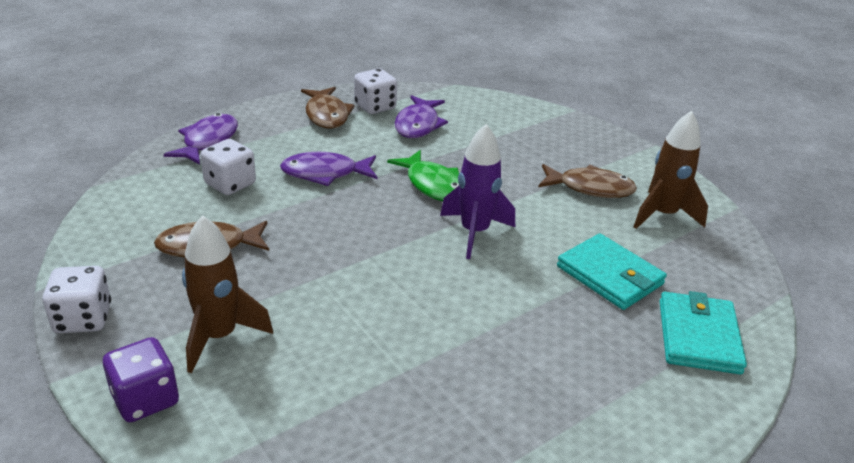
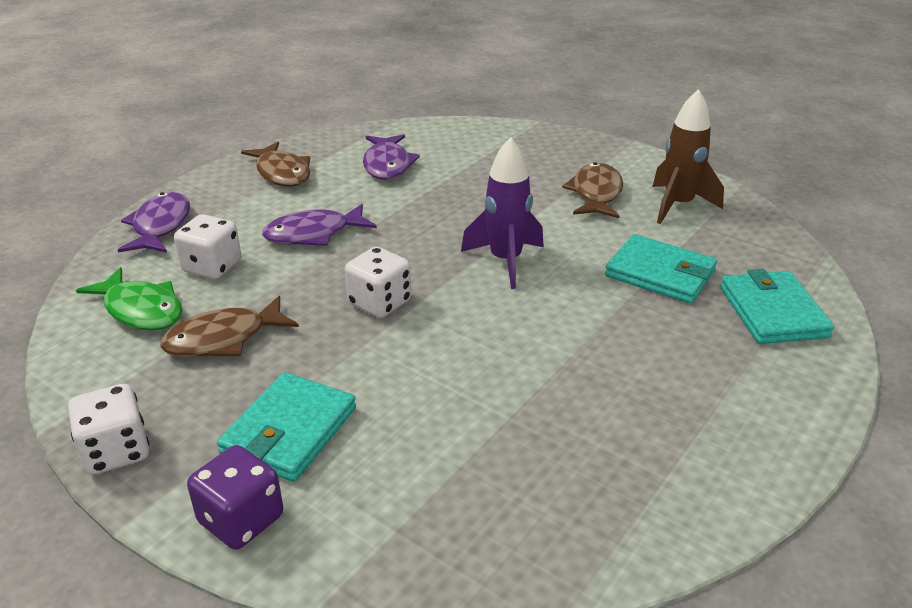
camera: 15 degrees left, 0 degrees up
(219, 336) = (289, 431): brown rocket -> turquoise wallet
(375, 107) = (331, 155): white dice -> white dice (379, 303)
(433, 185) = (436, 222): green fish -> green fish (141, 310)
(590, 188) = (596, 194): brown fish -> brown fish turned 75 degrees counterclockwise

